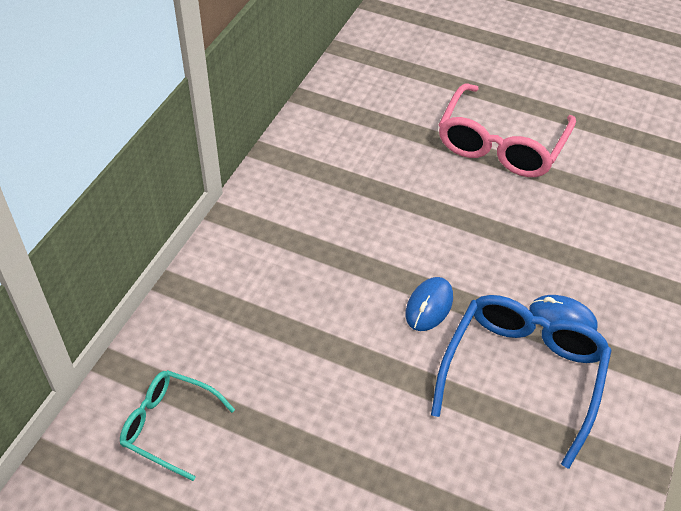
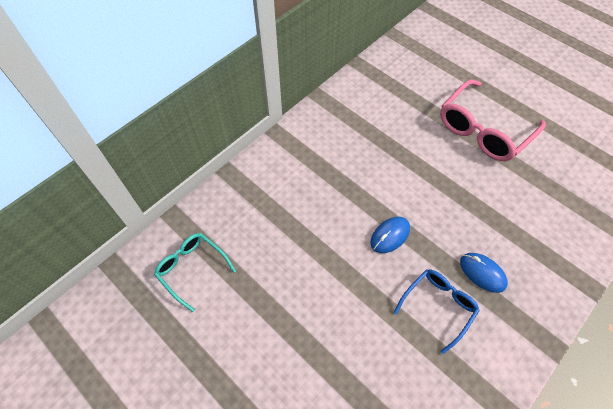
camera: 20 degrees right, 10 degrees up
(522, 374) = (438, 306): blue glasses -> blue glasses, size x0.60

